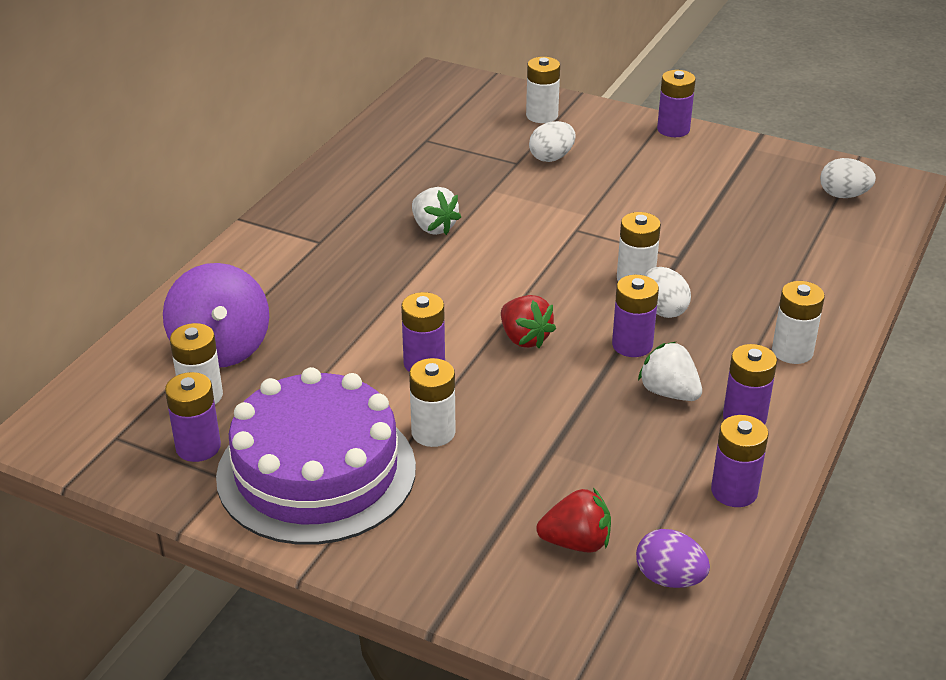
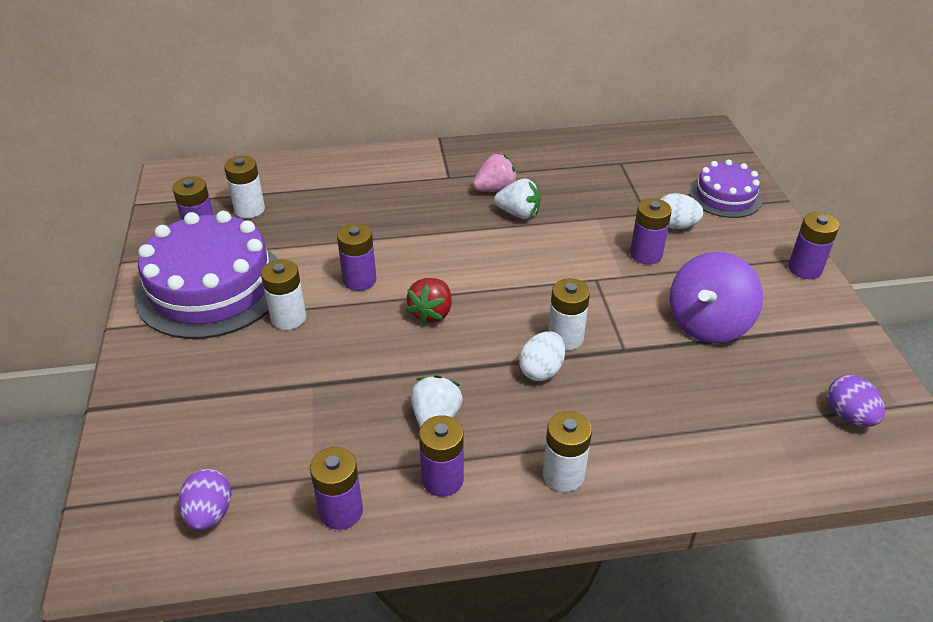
camera: 55 degrees right, 5 degrees up
(221, 348) = (301, 194): purple spinning top -> purple spinning top (708, 323)
(378, 223) = (495, 189): none -> pink strawberry
(433, 227) = (518, 213): white strawberry -> white strawberry turned 90 degrees counterclockwise
(542, 115) = (725, 196): white battery -> purple cake
(576, 542) = (219, 442): red strawberry -> none
(632, 345) = (477, 372): purple battery -> purple battery (646, 254)
(843, 195) = (849, 415): white egg -> purple egg

